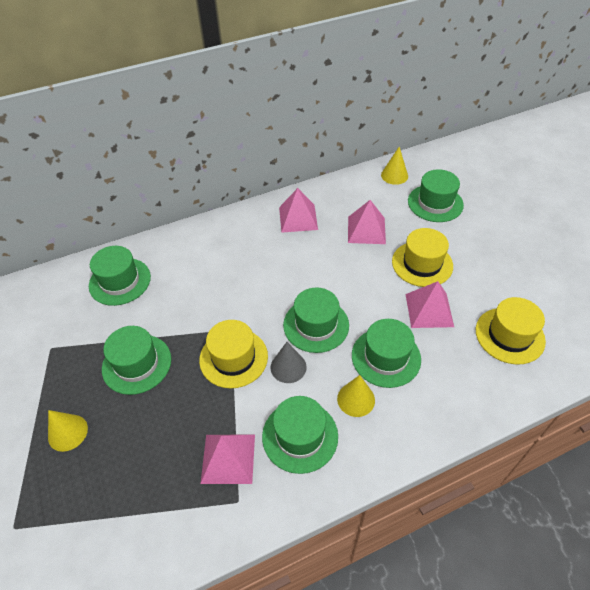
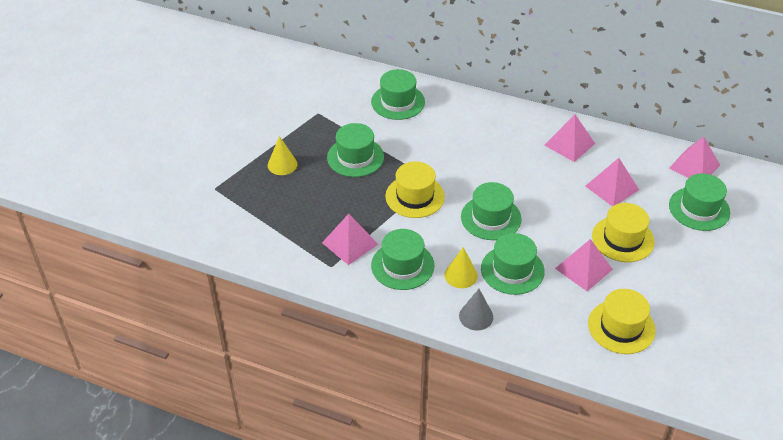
camera: 45 degrees right, 5 degrees down
(288, 367) = (442, 227): grey cone -> grey cone (476, 316)
(394, 175) = (694, 166): yellow cone -> pink pyramid

